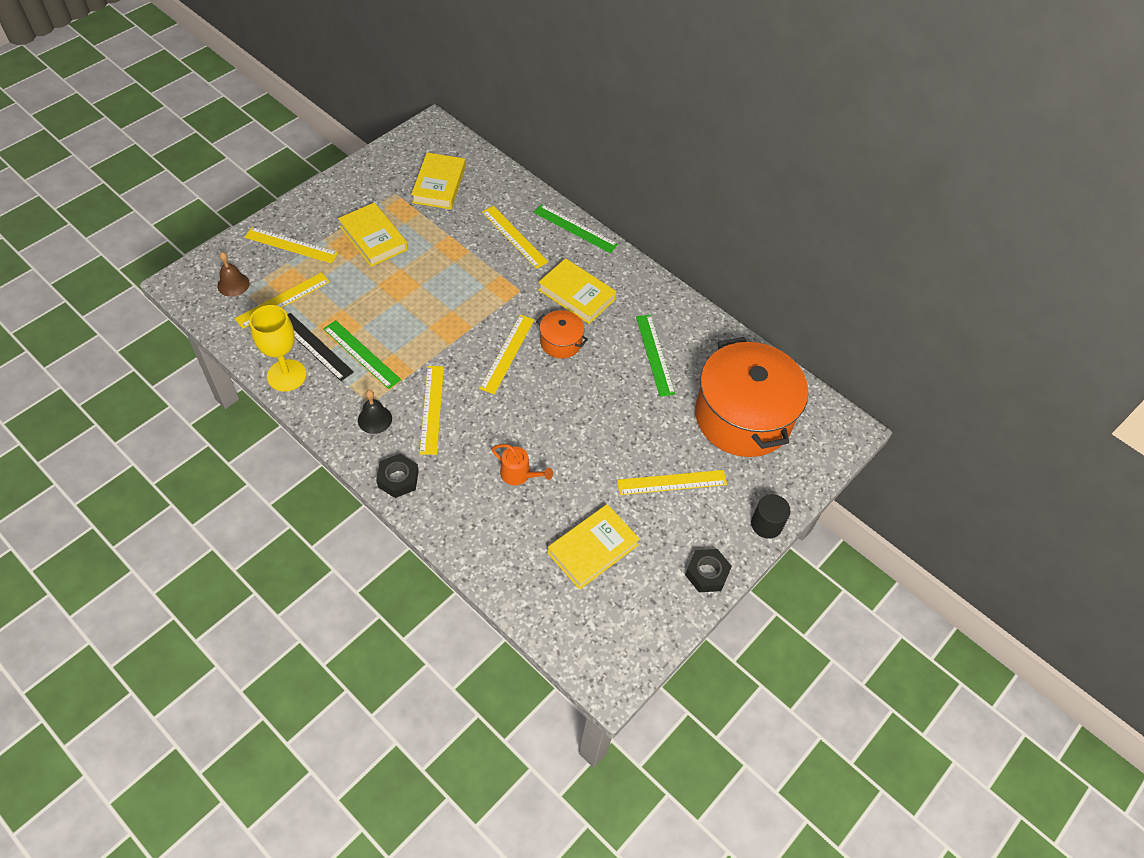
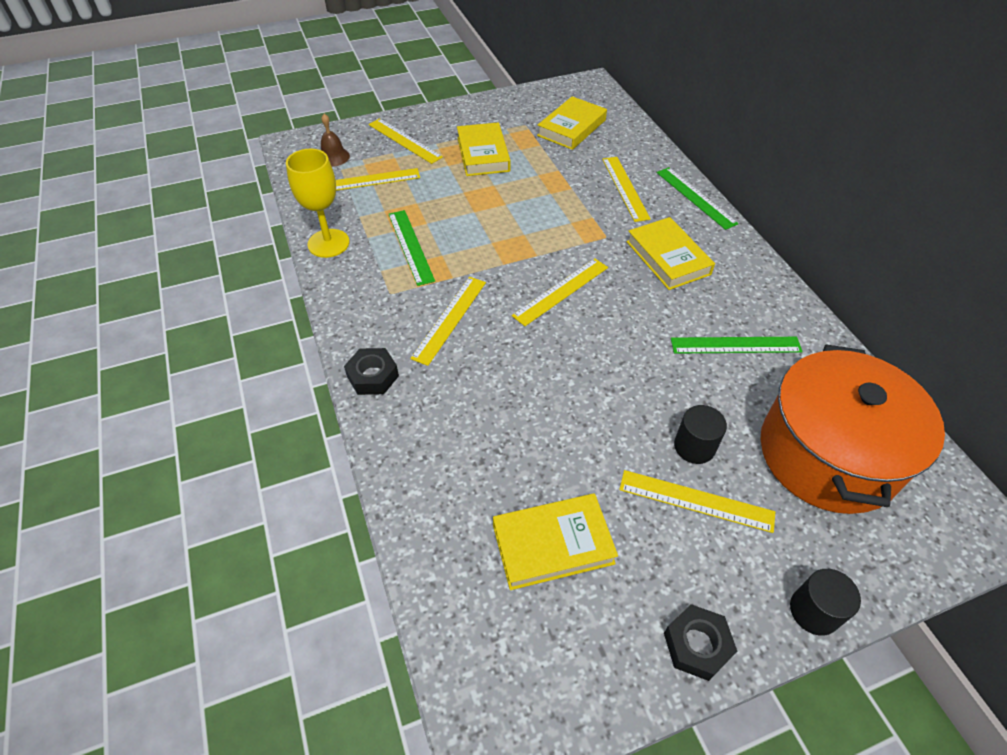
camera: 30 degrees right, 5 degrees down
(315, 346) = (371, 227): black ruler -> none
(375, 419) = (386, 309): black bell -> none
(519, 475) = (507, 420): orange watering can -> none
(561, 342) = (627, 298): orange pot -> none
(655, 354) = (735, 345): green ruler -> green ruler turned 75 degrees clockwise
(656, 444) = (694, 446): none -> black cylinder

